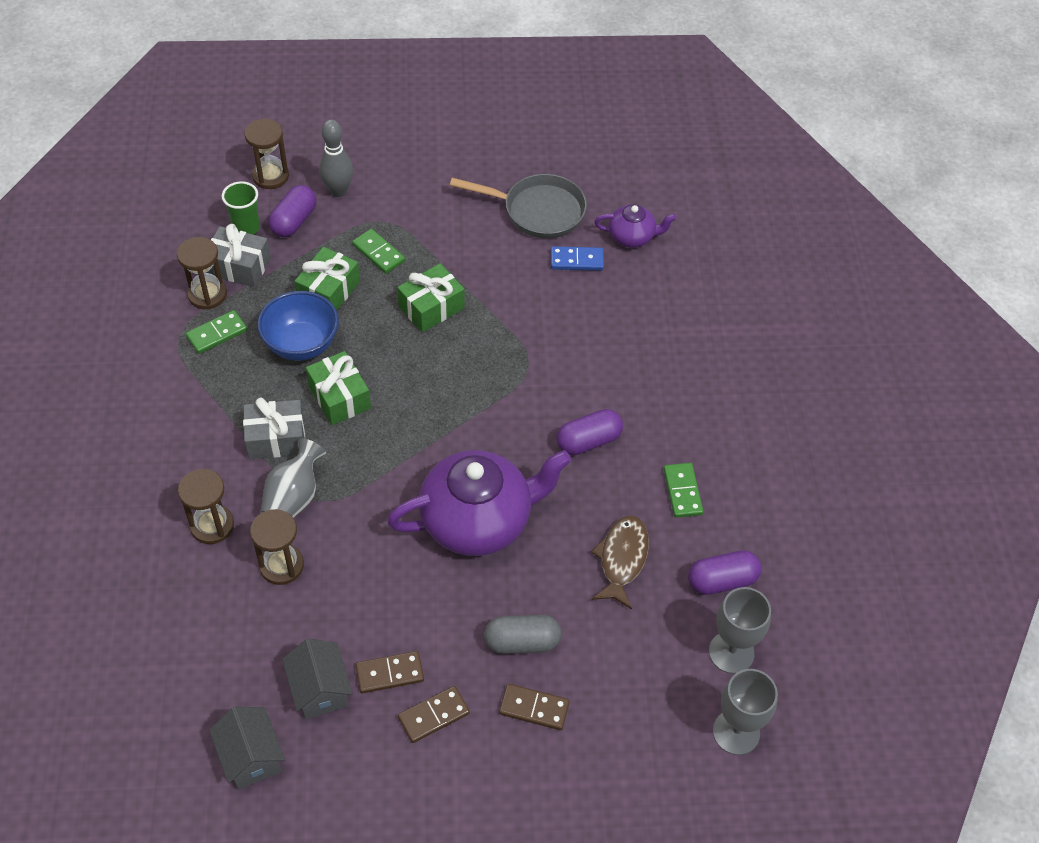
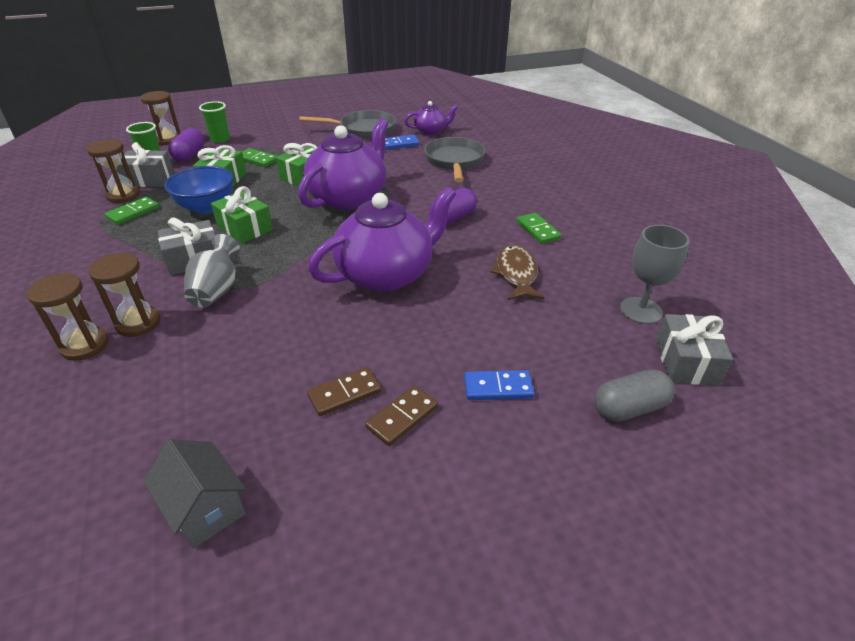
camera: 15 degrees left, 15 degrees down
(281, 565) = (213, 337): brown hourglass -> brown hourglass (85, 345)
(320, 690) = (274, 424): grey house -> none
(338, 191) = (220, 139): grey bowling pin -> green cup
(475, 368) = (349, 198): none -> purple teapot
(522, 642) = (461, 342): grey capsule -> grey capsule (629, 408)
(534, 708) = (498, 388): brown domino -> blue domino
(637, 321) = (454, 161): none -> grey pan
(722, 581) = (601, 270): purple capsule -> none
(736, 732) = (686, 362): grey goblet -> grey gift

